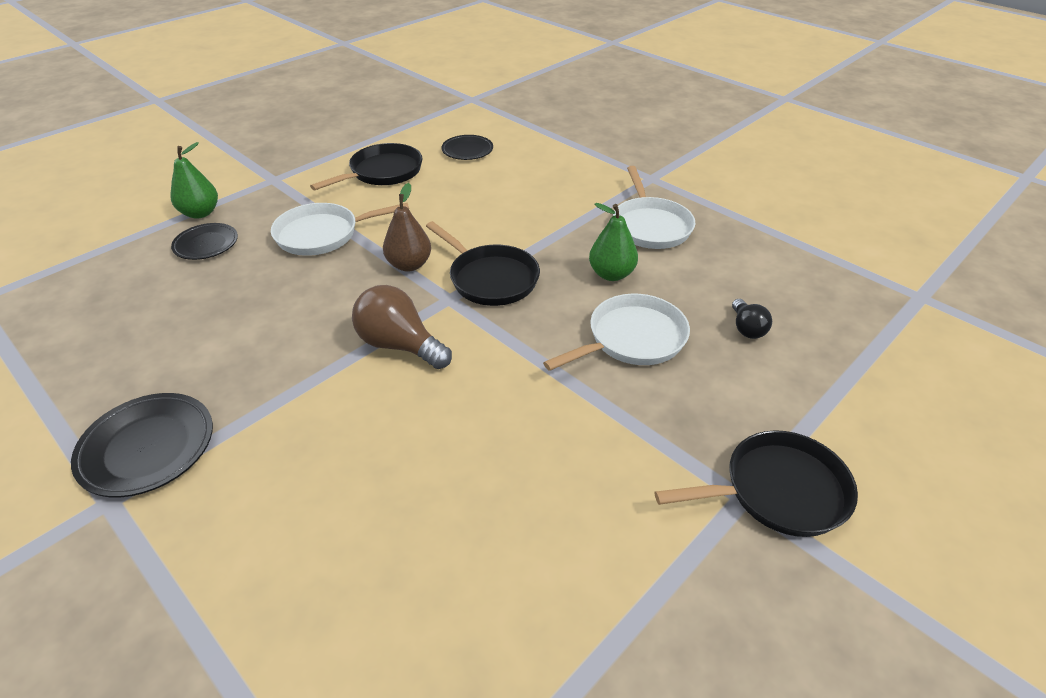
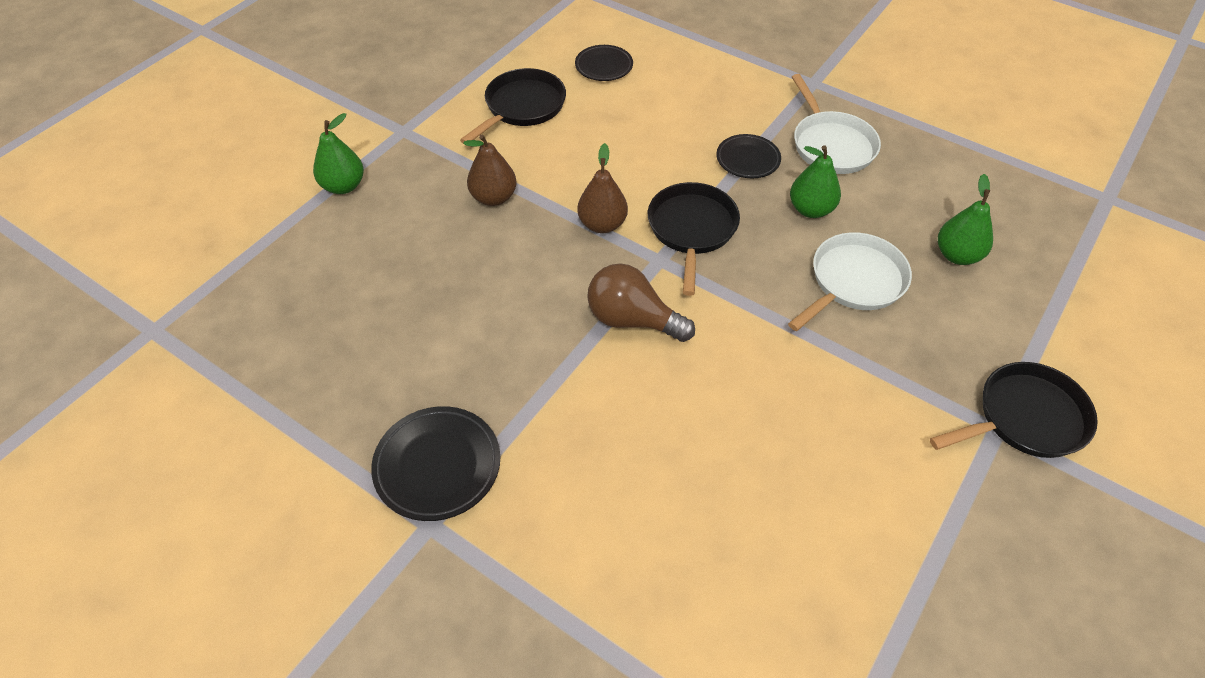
camera: 10 degrees left, 10 degrees up
(206, 245) = (372, 226): black plate -> black plate (748, 159)
(323, 234) = (493, 197): white pan -> brown pear
(490, 278) = (691, 230): black pan -> black pan turned 120 degrees counterclockwise
(747, 328) = (957, 255): black light bulb -> green pear

